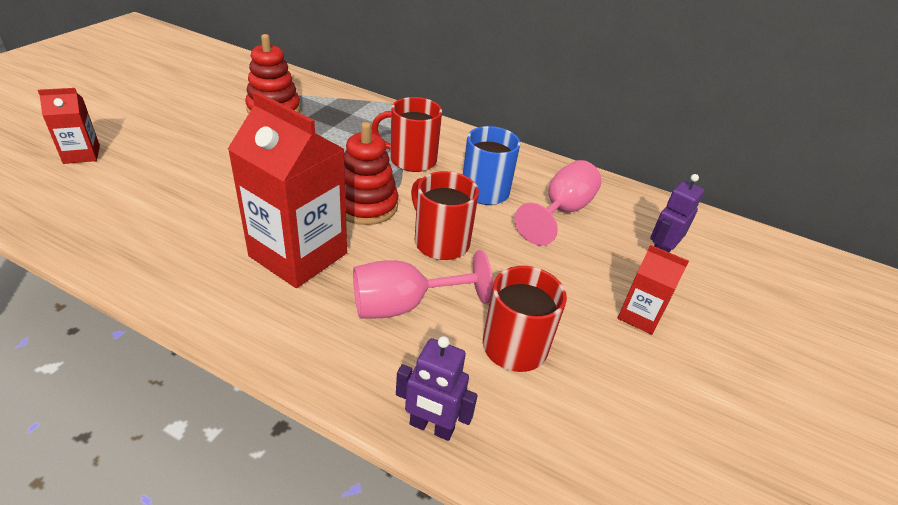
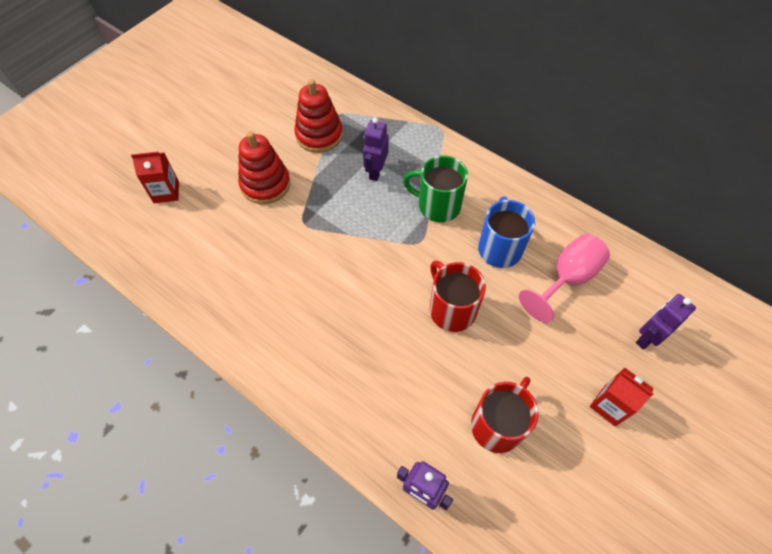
camera: 15 degrees right, 20 degrees up
(298, 255) = (335, 316): red carton -> none
(339, 136) = (376, 171): none -> purple robot
(366, 205) = (393, 263): red stacking toy -> red stacking toy (265, 184)
(404, 305) = (414, 376): pink goblet -> none
(411, 160) = (437, 205): red mug -> green mug

